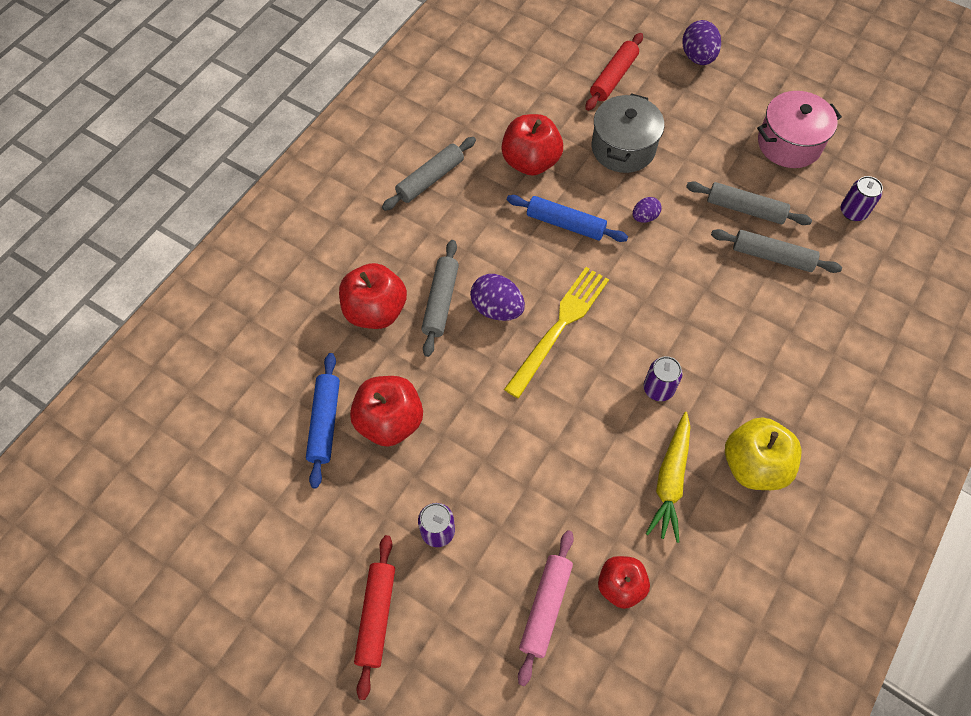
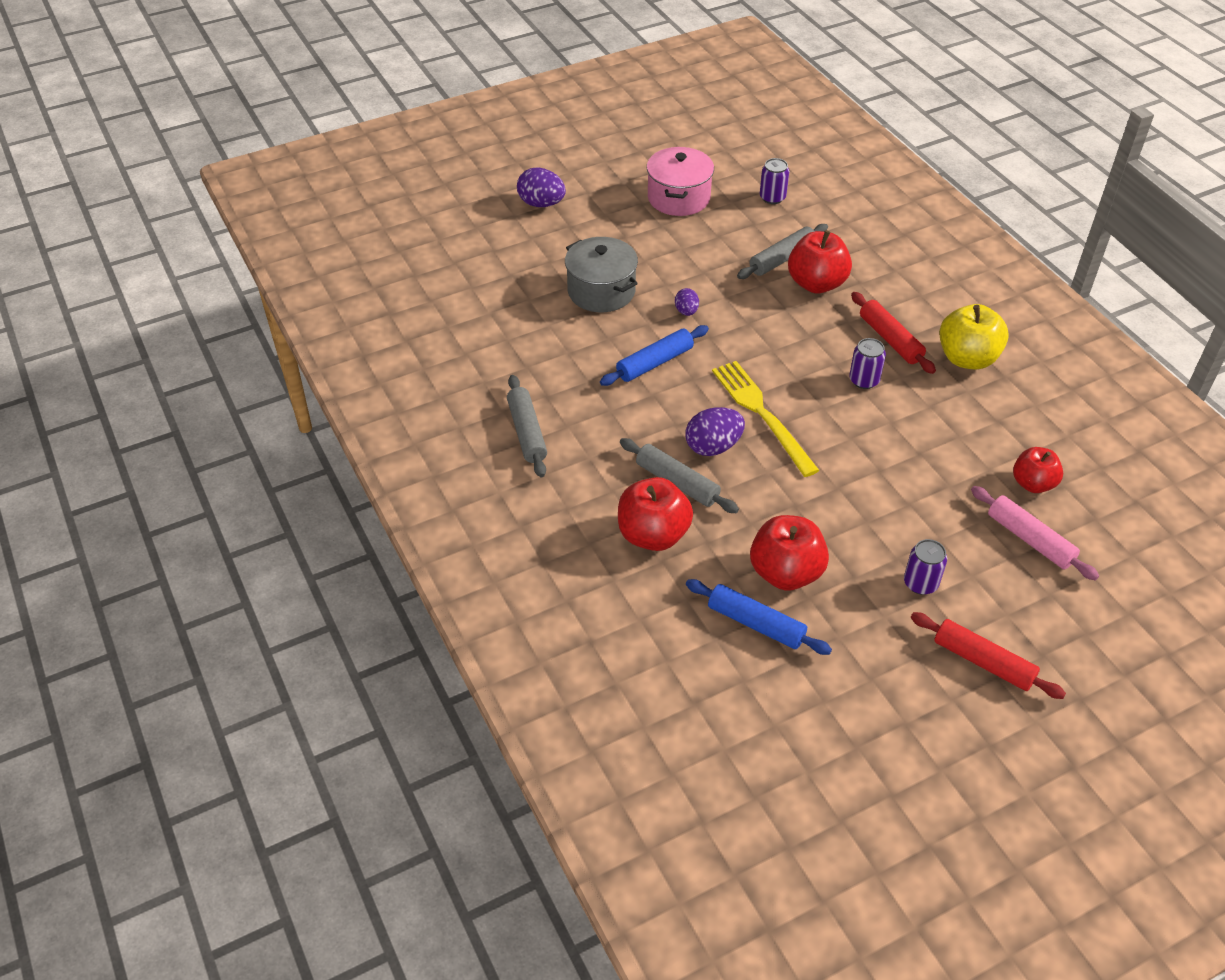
camera: 60 degrees left, 15 degrees down
(530, 162) = (566, 355): red apple -> red apple (816, 284)
(613, 77) = (516, 262): red rolling pin -> red rolling pin (890, 339)
(670, 481) = (954, 412): yellow carrot -> none
(745, 209) = (724, 251): grey rolling pin -> none

